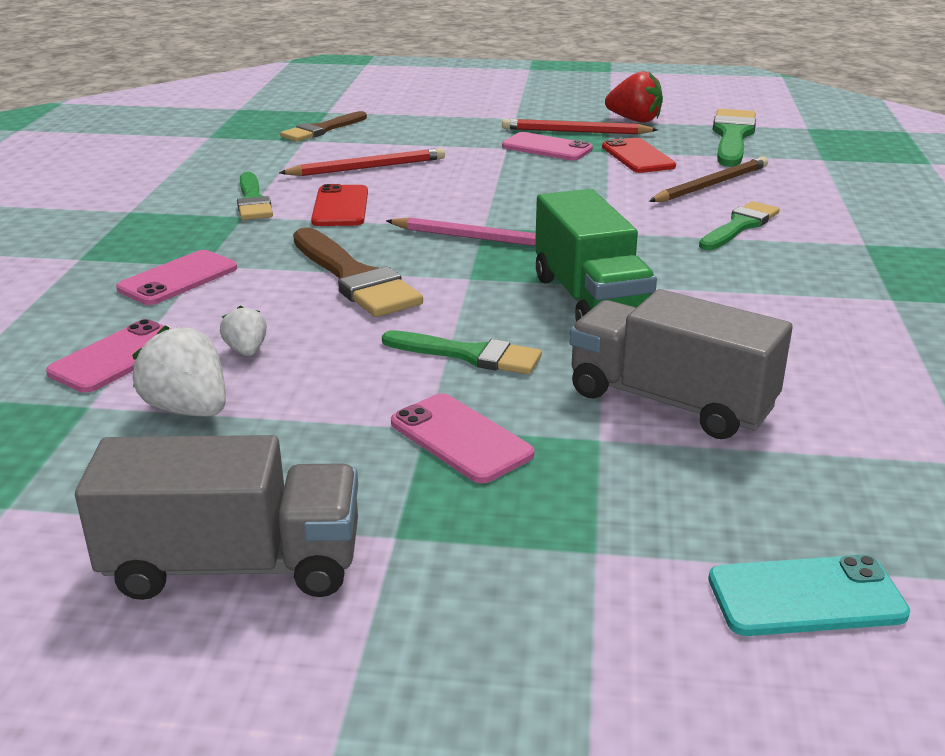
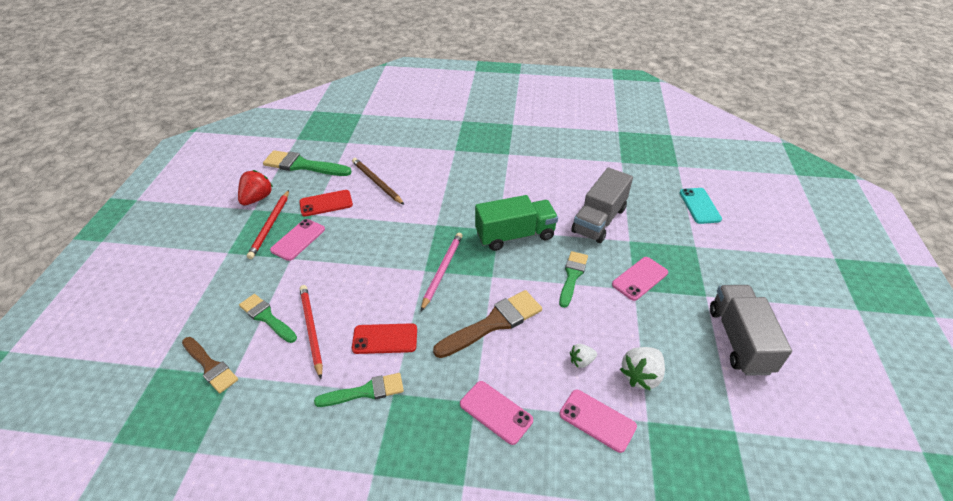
camera: 90 degrees left, 15 degrees up
(739, 226) = (433, 181): green brush -> green brush (267, 317)

